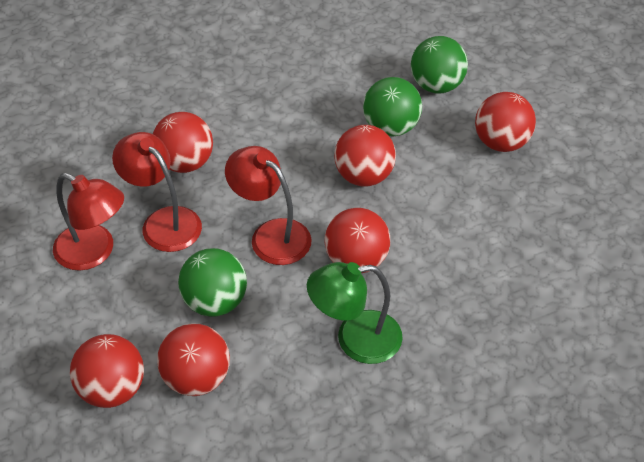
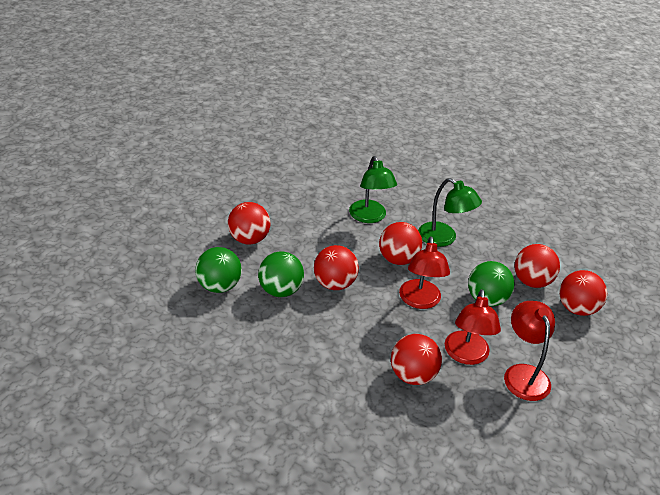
camera: 130 degrees left, 10 degrees down
(462, 284) = (370, 217): none -> green lamp

